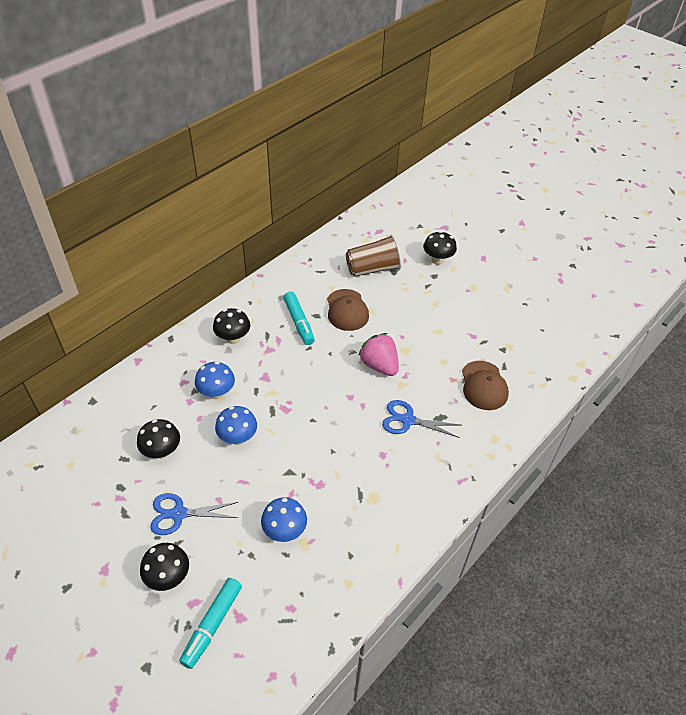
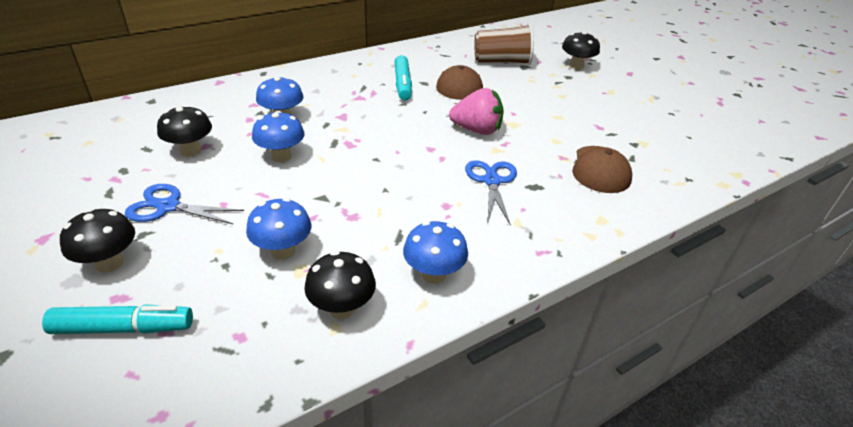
camera: 15 degrees right, 10 degrees down
(212, 625) = (124, 328): turquoise marker -> turquoise marker turned 135 degrees counterclockwise
(233, 338) = (326, 83): black mushroom -> black mushroom (342, 308)
(379, 365) = (477, 130): pink strawberry -> pink strawberry turned 120 degrees clockwise
(395, 521) = (433, 274): none -> blue mushroom
(407, 420) = (492, 181): blue scissors -> blue scissors turned 60 degrees clockwise

